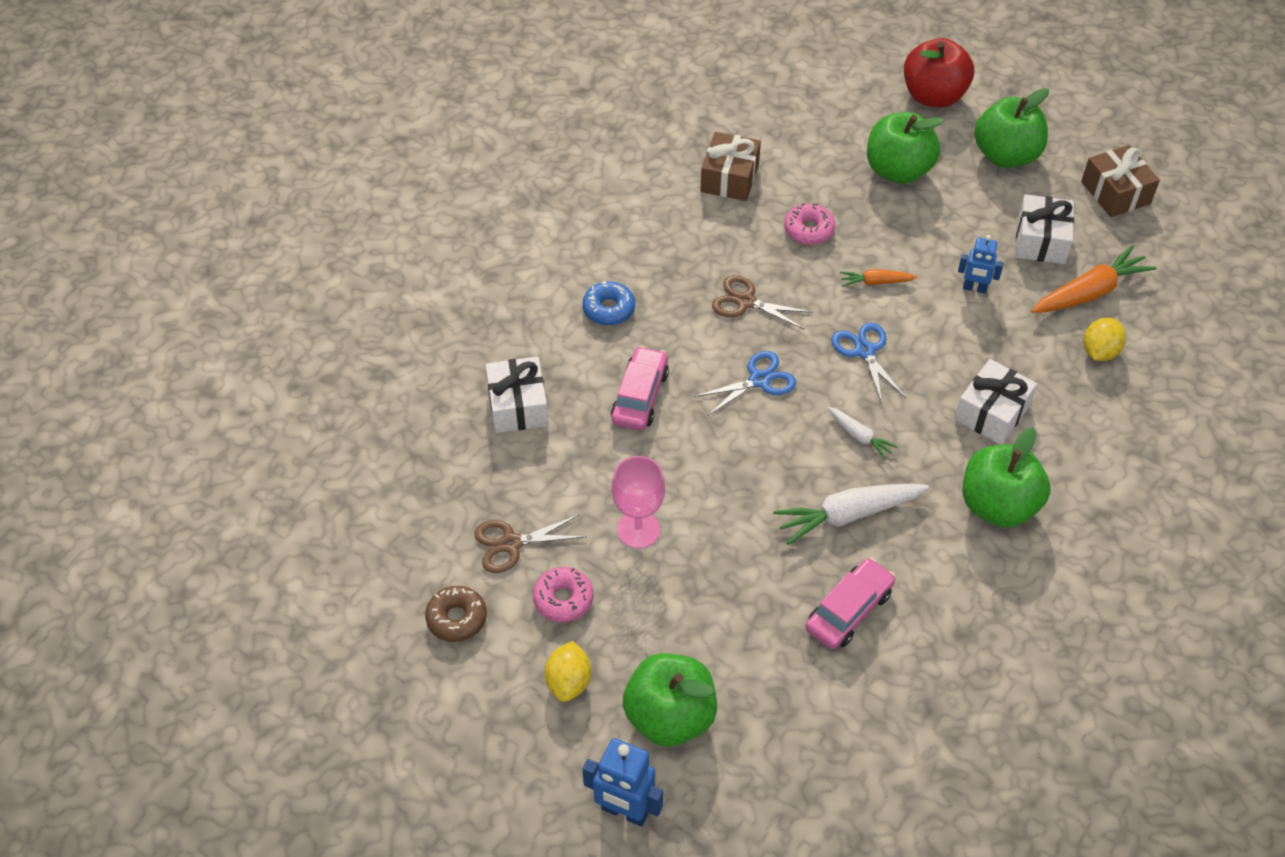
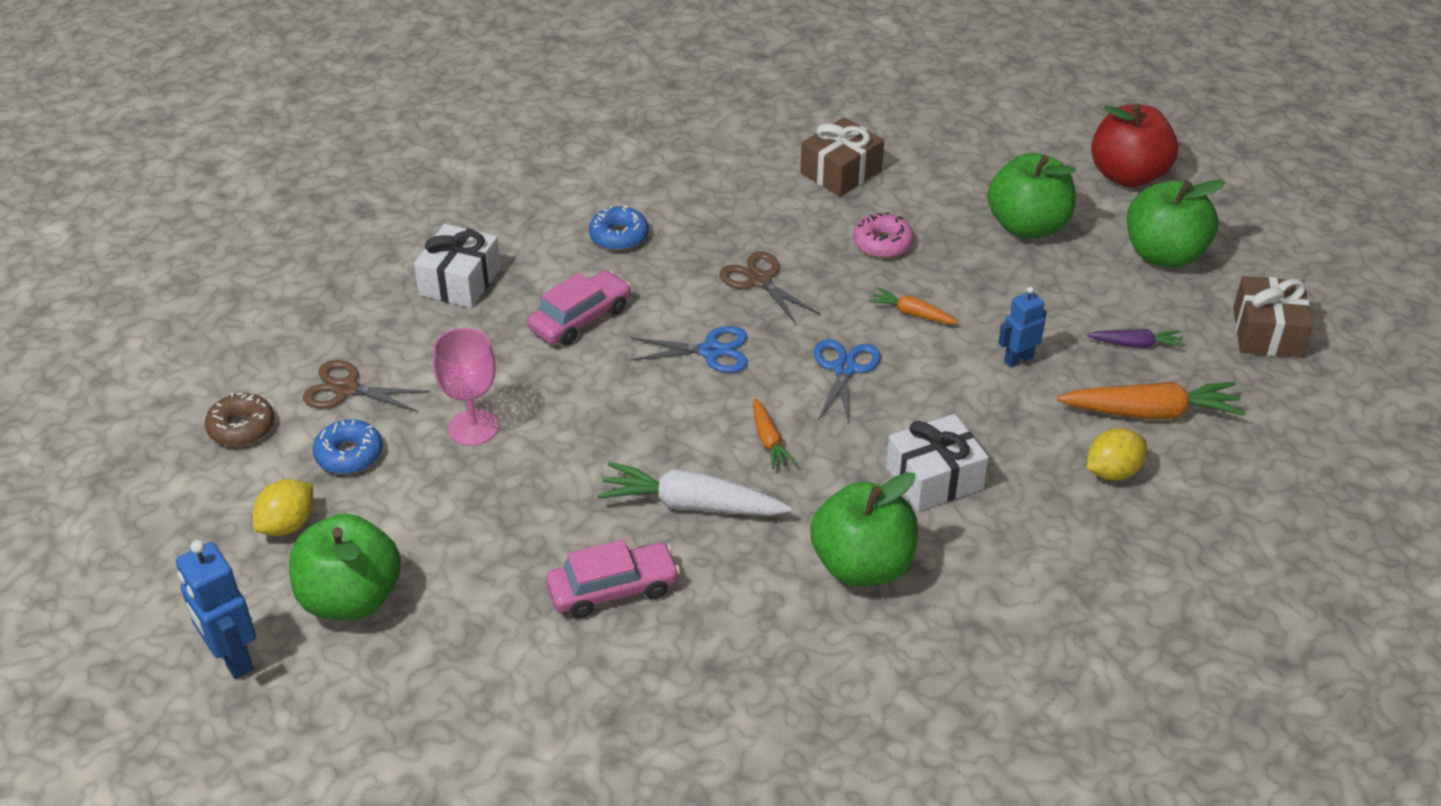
camera: 30 degrees right, 10 degrees down
(563, 599) = (349, 455): pink donut -> blue donut
(859, 436) = (768, 440): white carrot -> orange carrot
(974, 288) = (1018, 359): blue robot -> blue robot turned 105 degrees clockwise
(1040, 241) = (1135, 344): white gift -> purple carrot

